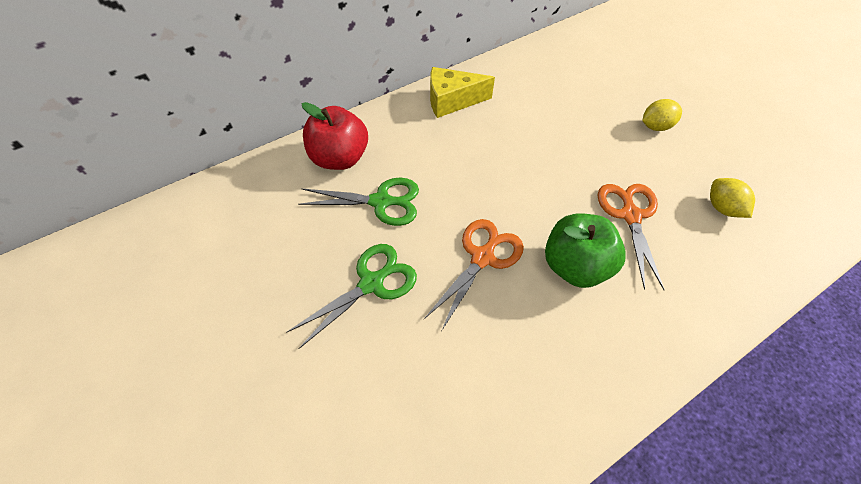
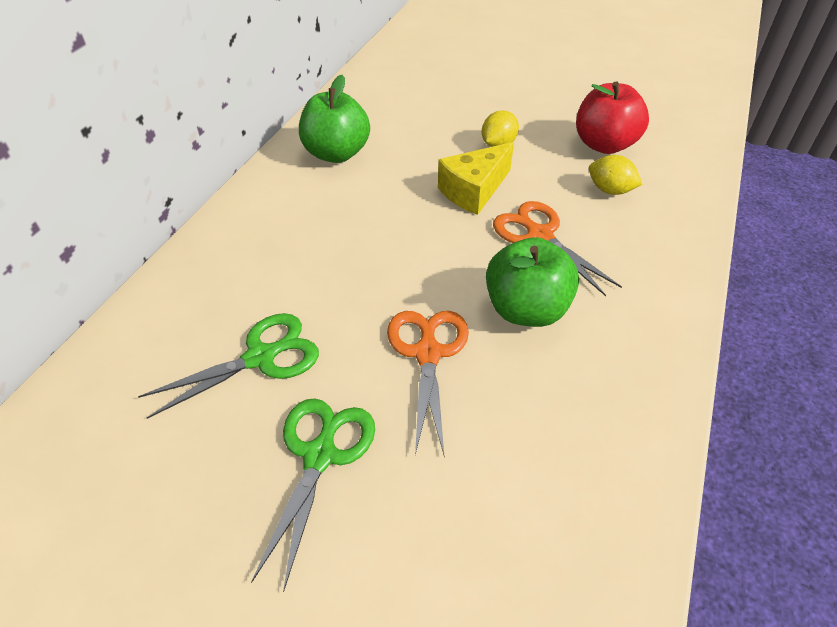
camera: 35 degrees left, 10 degrees down
(340, 158) = (165, 335): red apple -> red apple (604, 145)
(452, 101) = (265, 208): yellow cheese -> yellow cheese (474, 191)
(526, 81) = (336, 153): none -> green apple

